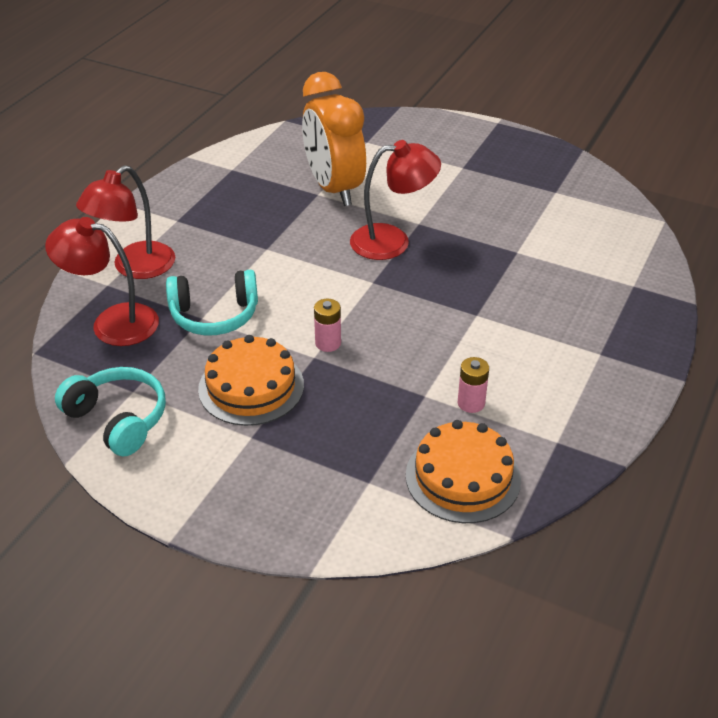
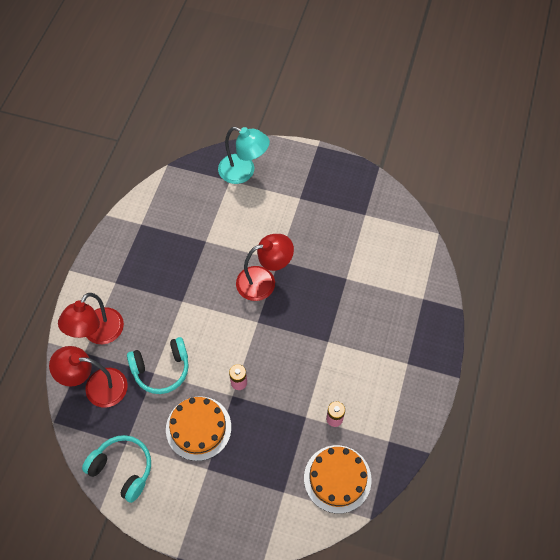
camera: 10 degrees left, 20 degrees up
(334, 189) = (216, 234): orange clock -> none
(388, 136) = (243, 172): none -> turquoise lamp

